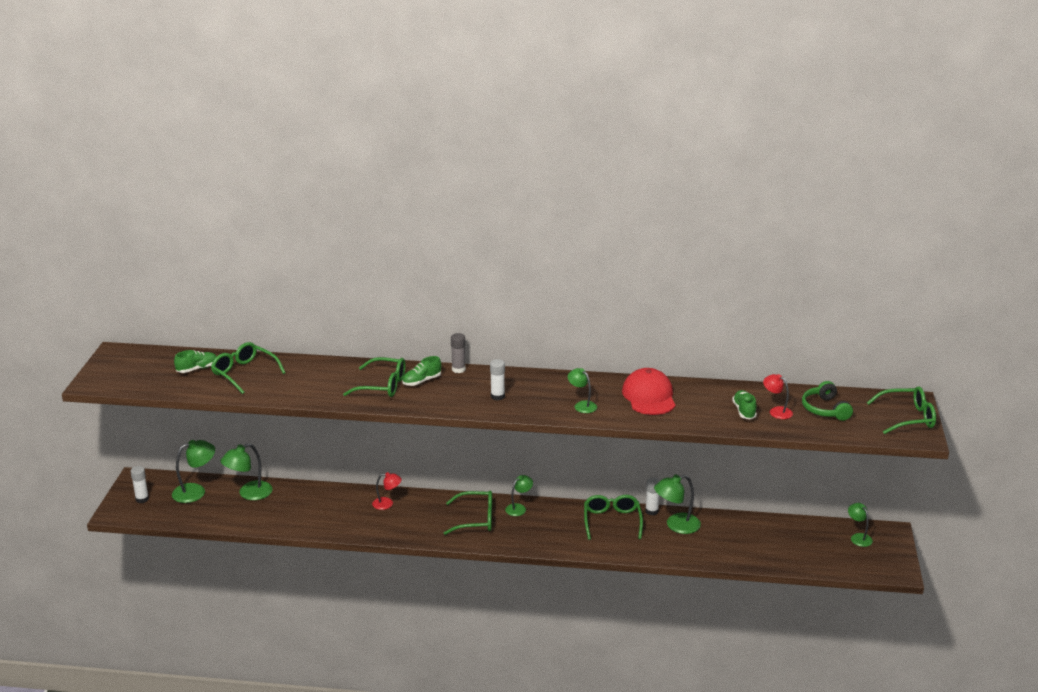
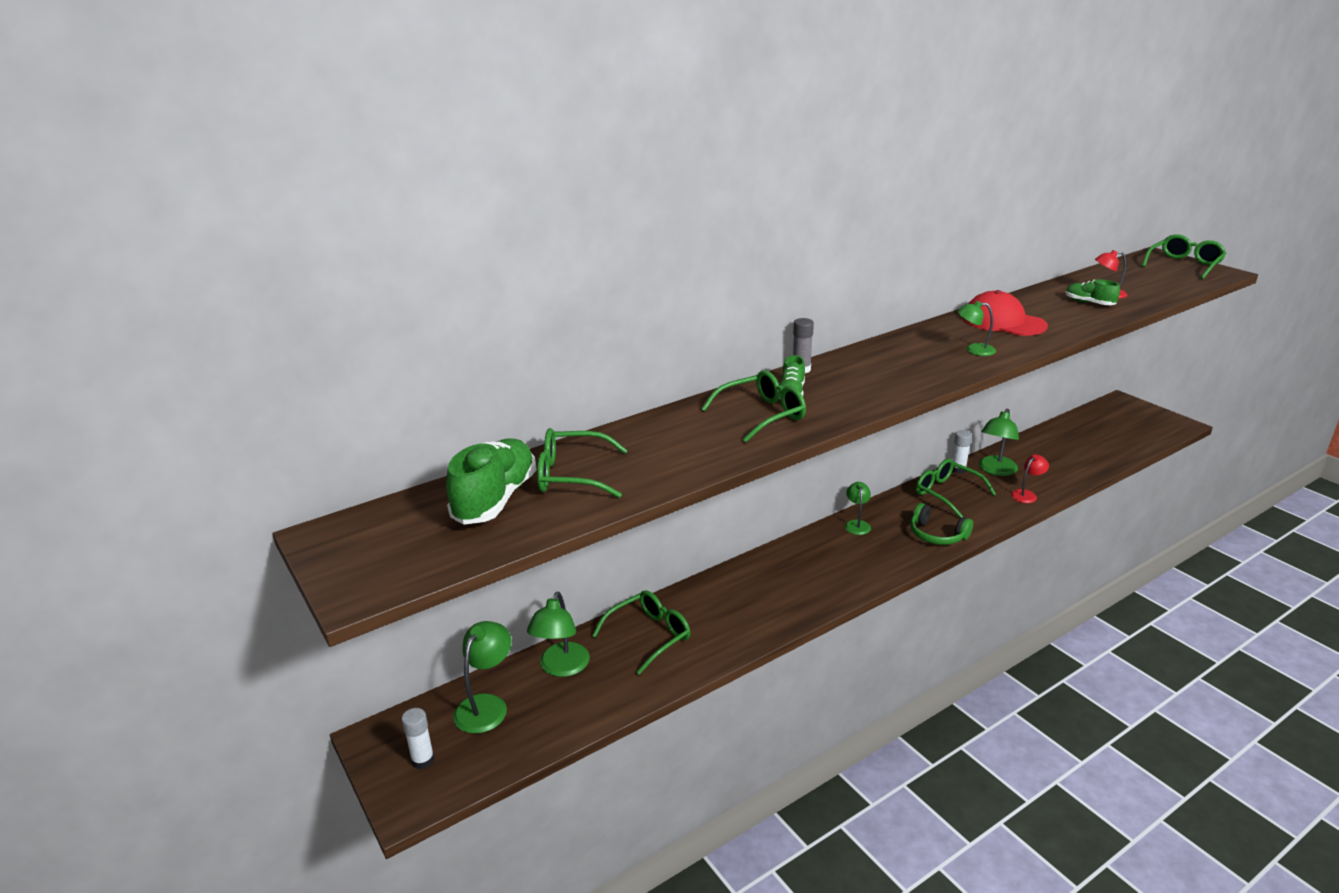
camera: 40 degrees left, 0 degrees up
(197, 369) = (496, 499): green shoe -> green shoe, size x1.82
(387, 504) = (733, 589): red lamp -> red lamp (1027, 494)
(475, 519) = (840, 555): green glasses -> green glasses (649, 636)
(497, 396) = (891, 375): white glue stick -> none
(825, 409) = (1129, 280): green headphones -> green headphones (937, 534)
(858, 537) = (1114, 414): green lamp -> none

